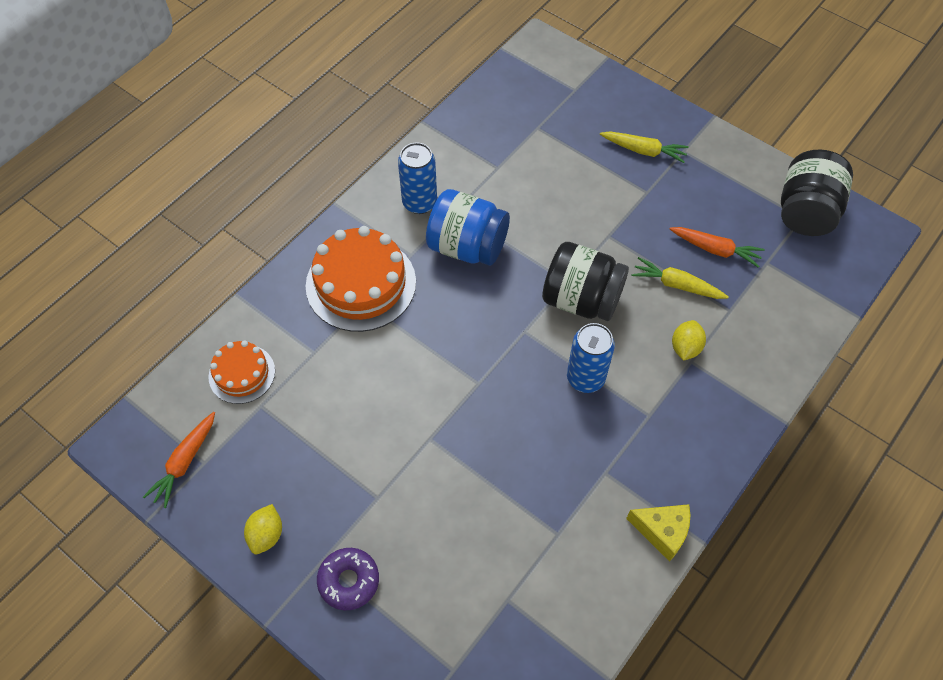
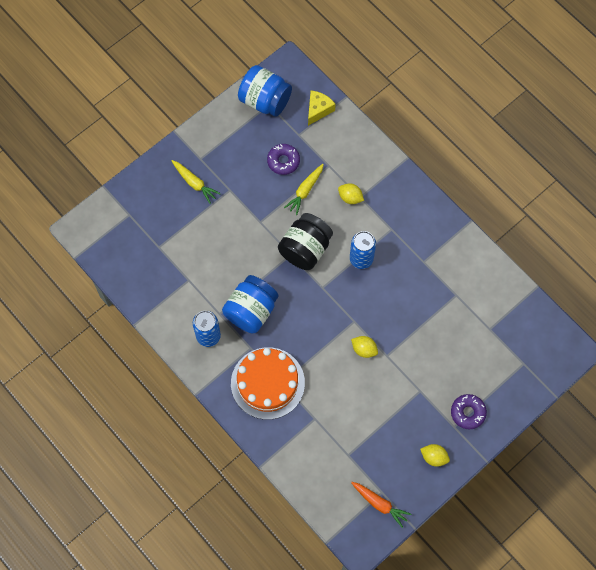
camera: 80 degrees left, 10 degrees up
(242, 374) = (323, 465): orange cake -> none
(434, 404) = (364, 349): none -> yellow lemon
(644, 151) = (194, 183): yellow carrot -> yellow carrot turned 105 degrees clockwise
(662, 532) = (462, 240): yellow cheese -> yellow cheese (318, 110)
(715, 250) = (283, 161): orange carrot -> purple donut
(806, 211) = (265, 100): black jar -> blue jar

